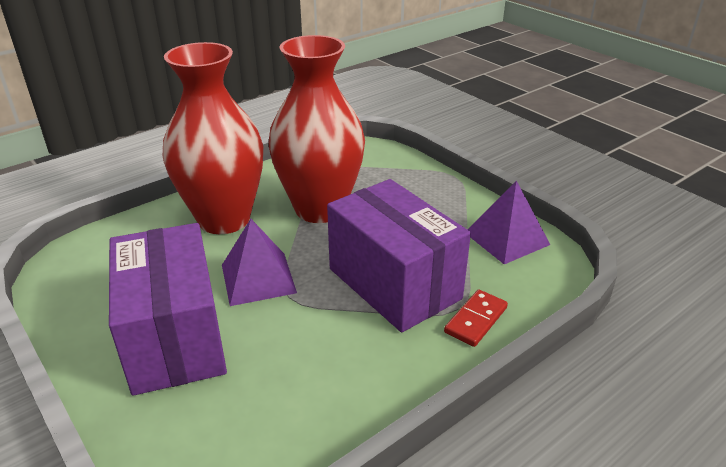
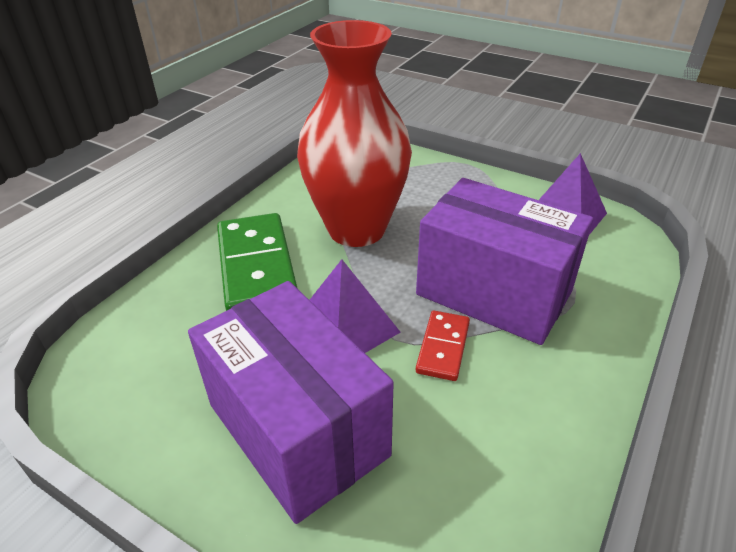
camera: 20 degrees left, 5 degrees up
(224, 219) = (256, 267): red vase -> green domino
(475, 320) = (600, 310): red domino -> red domino (443, 347)

